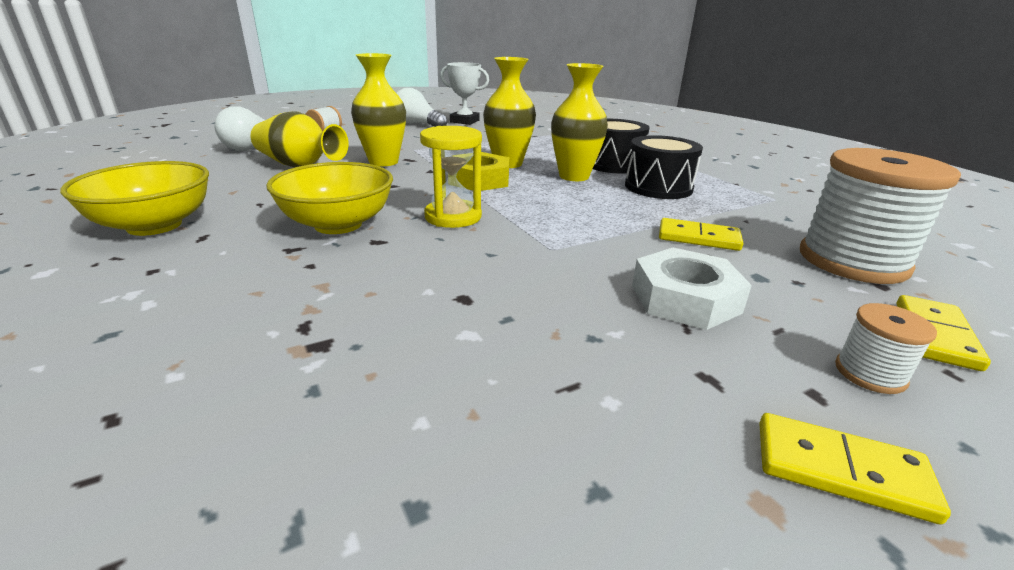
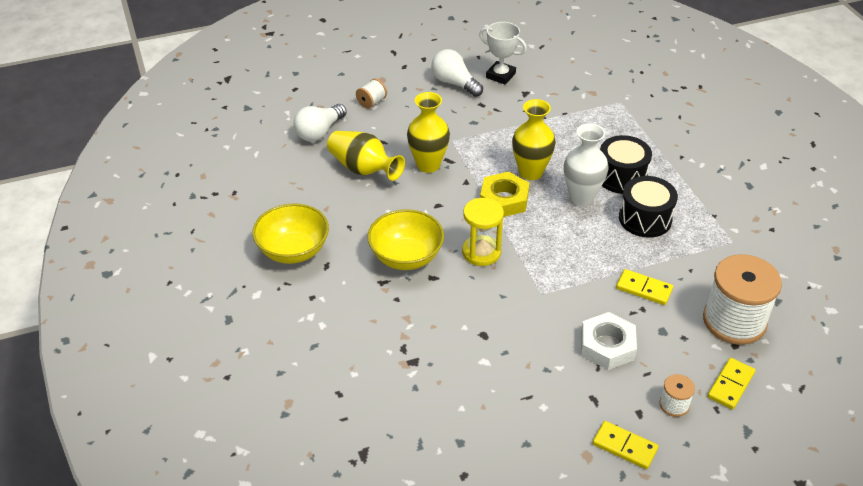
camera: 10 degrees right, 15 degrees up
(574, 176) = (581, 197): yellow vase -> white vase

